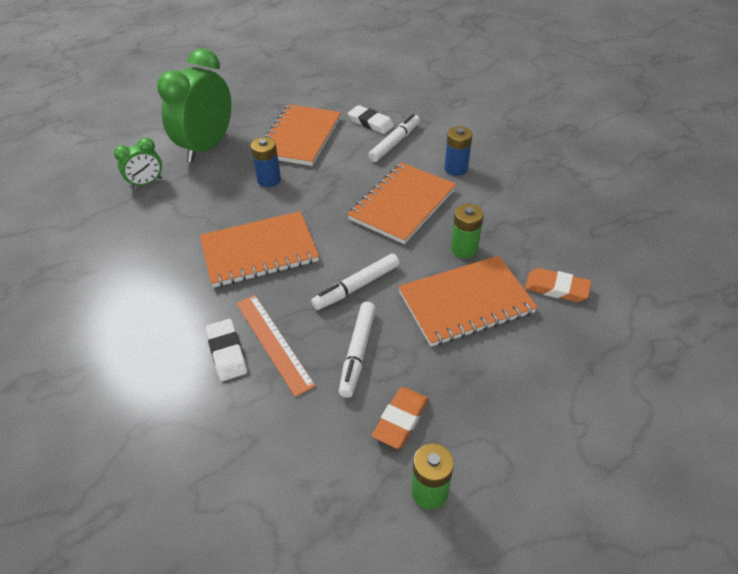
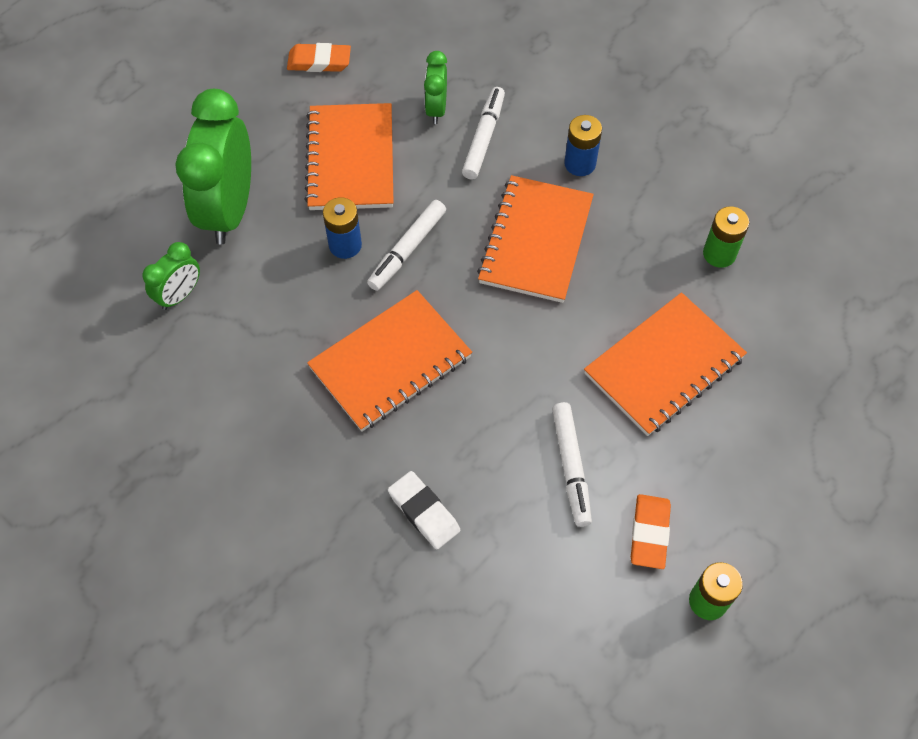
camera: 20 degrees left, 15 degrees up
(273, 343) = (470, 483): orange ruler -> none
(356, 286) = (532, 380): white marker -> white marker (407, 250)
(370, 123) = (436, 109): white eraser -> green clock
(464, 249) = (635, 290): green battery -> green battery (719, 254)
(556, 288) = (756, 317): orange eraser -> orange eraser (319, 61)

